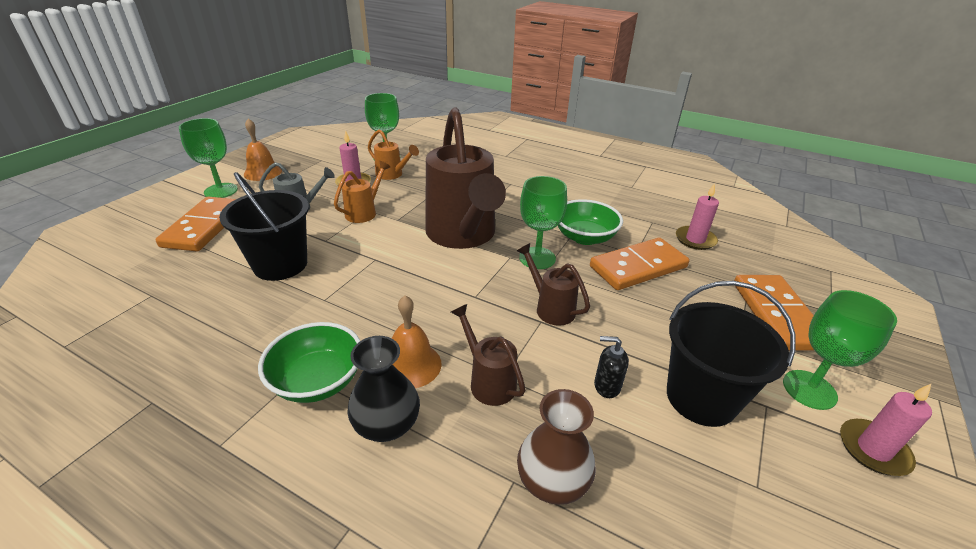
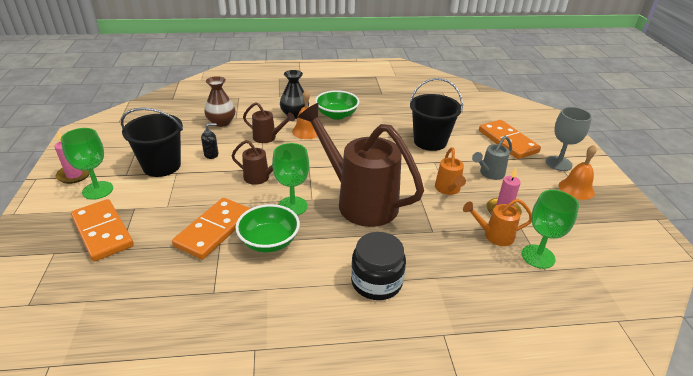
camera: 145 degrees right, 0 degrees up
(221, 191) = (558, 163): green goblet -> grey goblet
(518, 185) = (376, 282): none -> black jar
(695, 240) = (166, 285): pink candle -> none

